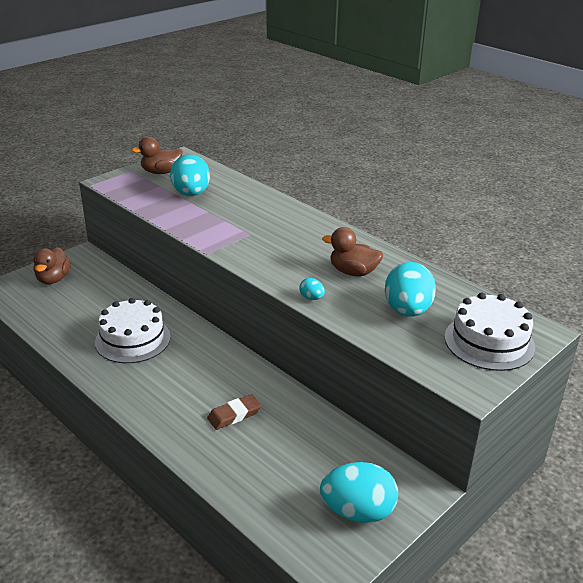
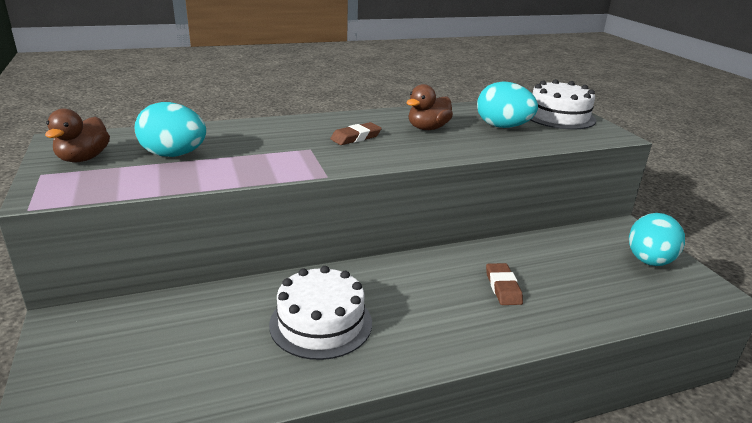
camera: 65 degrees left, 5 degrees down
(53, 279) = (92, 366): brown duck -> none
(292, 245) = (356, 137): none -> brown eraser
(311, 298) = (458, 152): turquoise egg -> none

